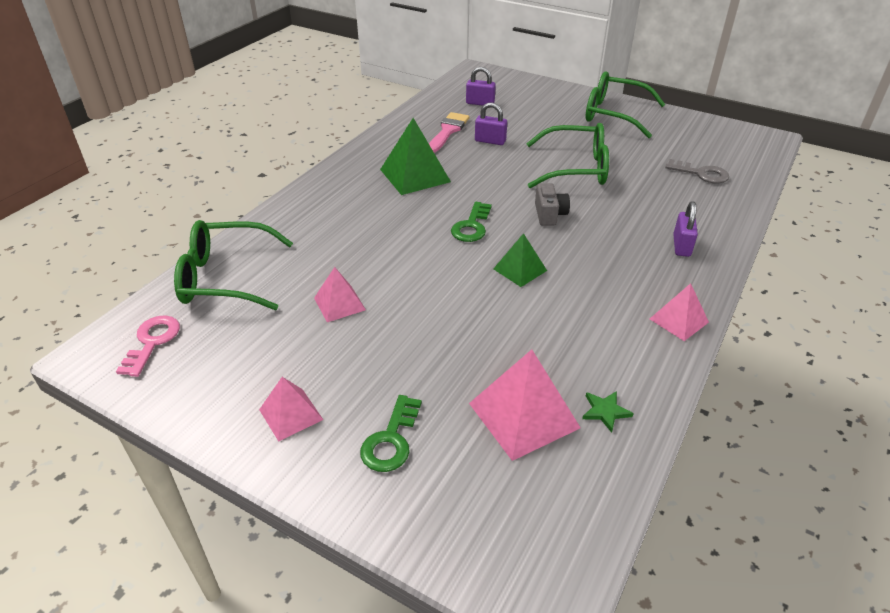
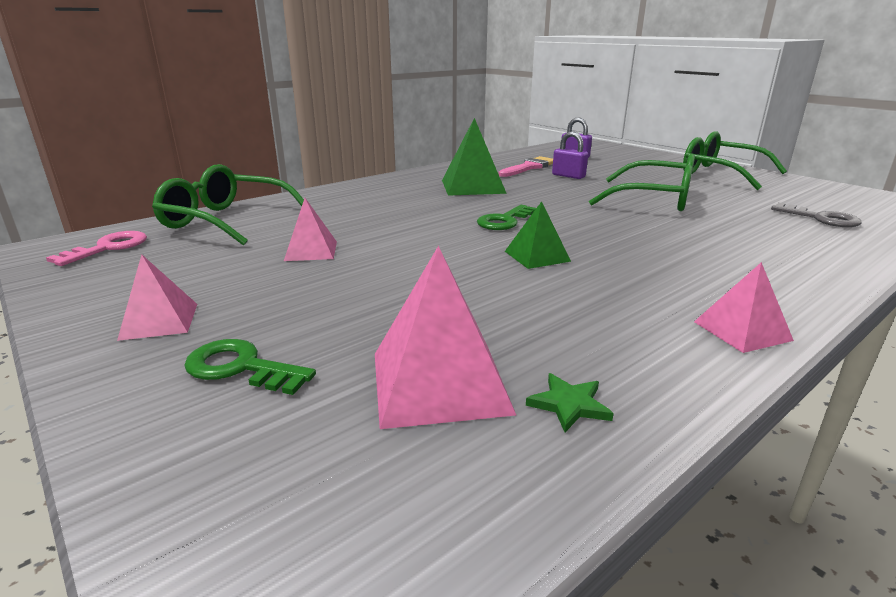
camera: 20 degrees right, 15 degrees down
(391, 440) = (241, 368): green key -> green key turned 75 degrees clockwise
(549, 214) = (602, 224): grey camera -> none
(681, 246) = (772, 267): purple padlock -> none

